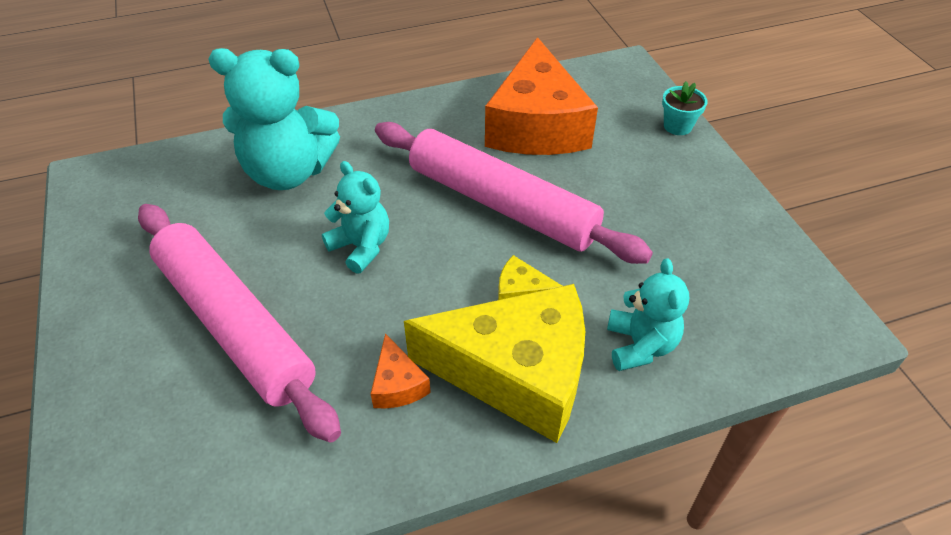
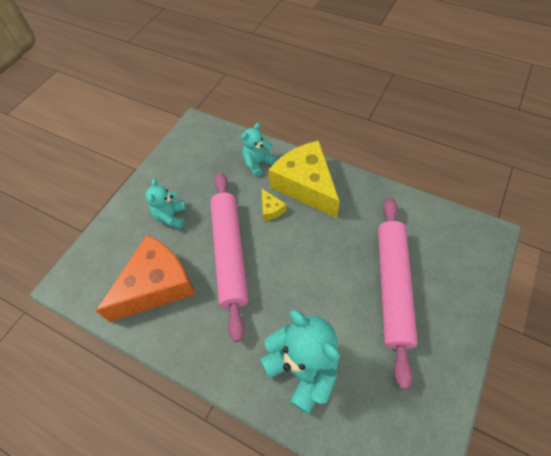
camera: 130 degrees left, 10 degrees up
(361, 247) = (309, 283): turquoise teddy bear -> turquoise teddy bear (171, 217)
(397, 384) = (348, 212): orange cheese -> none
(677, 126) = (108, 228): turquoise flower pot -> none

